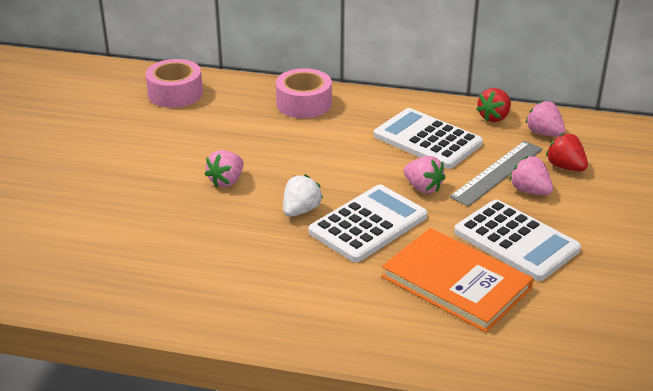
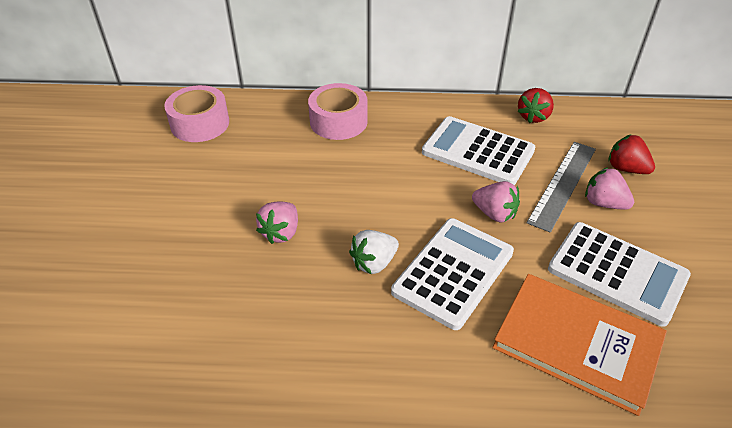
camera: 10 degrees left, 10 degrees up
(301, 210) = (374, 263): white strawberry -> white strawberry turned 150 degrees counterclockwise
(544, 133) = (588, 130): pink strawberry -> none

